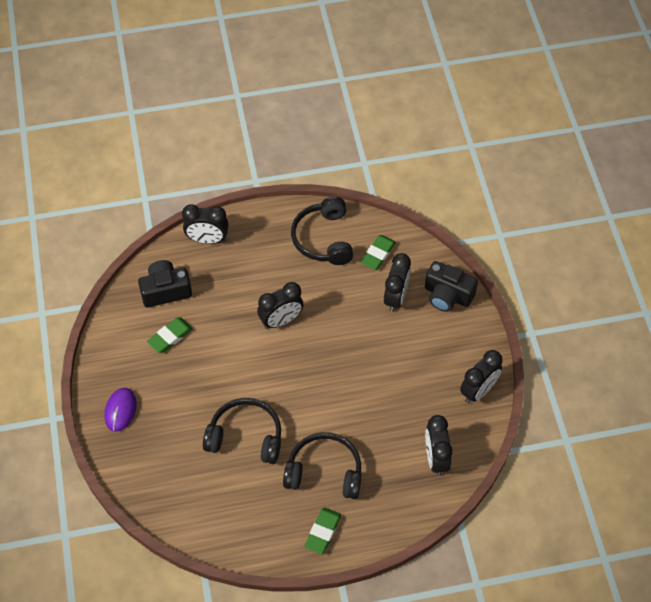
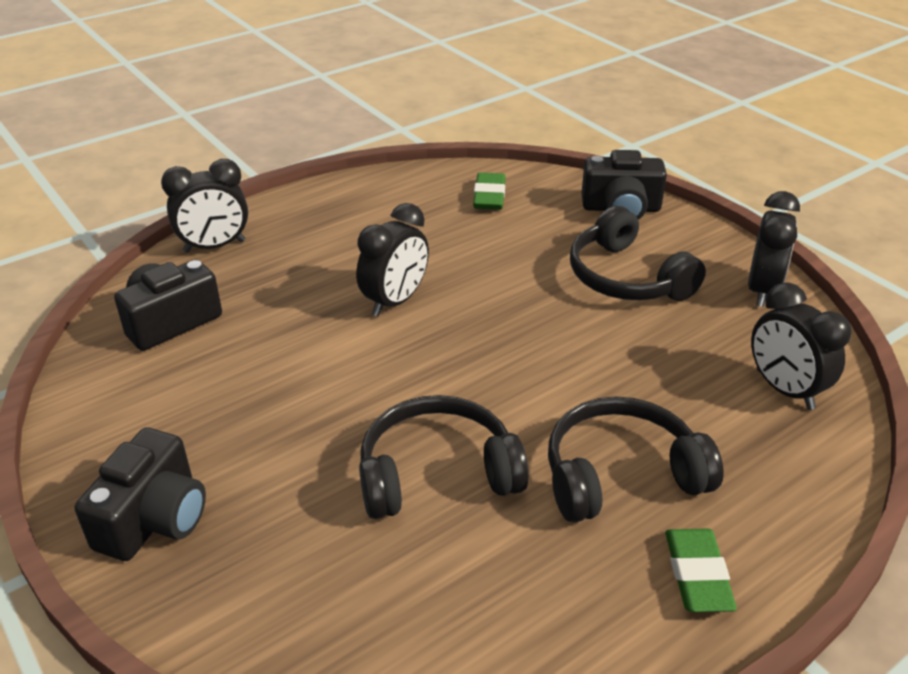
camera: 25 degrees left, 20 degrees down
(120, 410) = (154, 518): purple mouse -> black camera
(170, 337) = (208, 377): green eraser -> none
(323, 239) = (398, 201): black headphones -> black headphones (626, 277)
(396, 297) = (551, 229): black clock -> none

